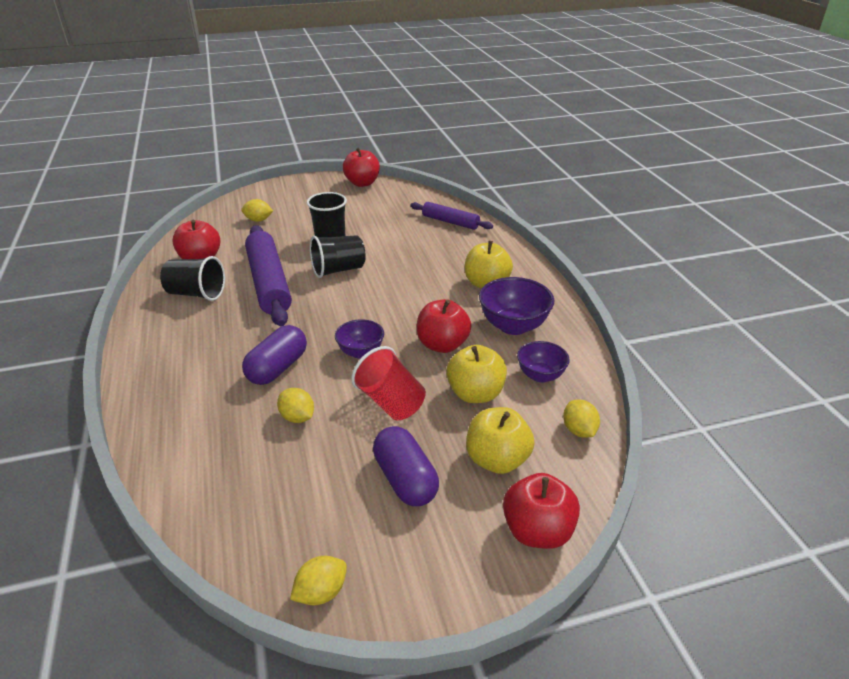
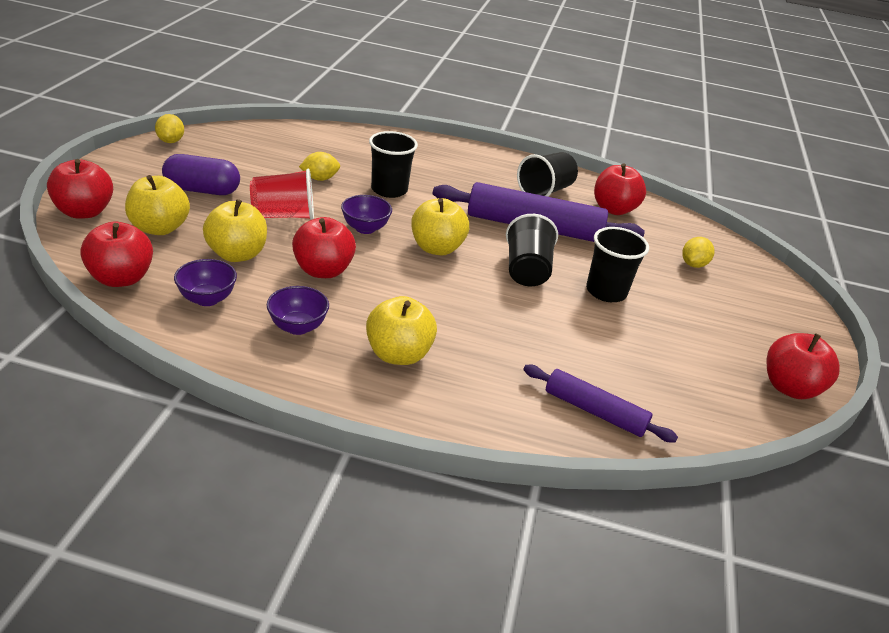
camera: 115 degrees right, 0 degrees up
(277, 368) = (389, 190): purple capsule -> black cup
(351, 311) = (437, 248): none -> yellow apple
(450, 222) = (594, 411): purple rolling pin -> purple rolling pin turned 60 degrees clockwise
(513, 326) = (298, 327): purple bowl -> purple bowl, size x0.63
(579, 430) = (121, 278): yellow lemon -> red apple

